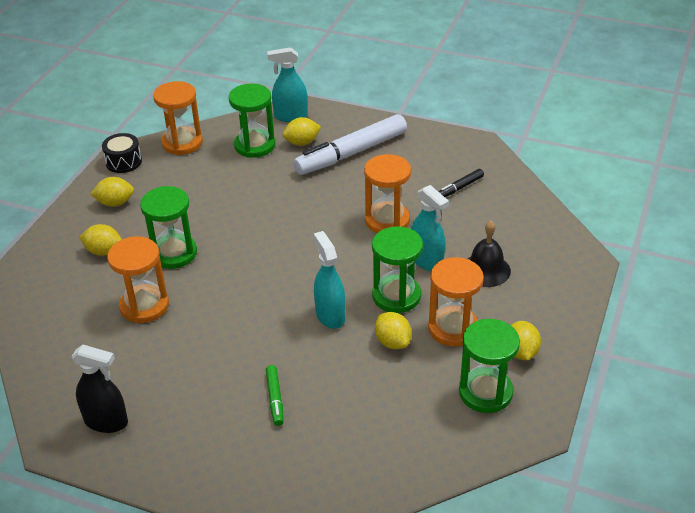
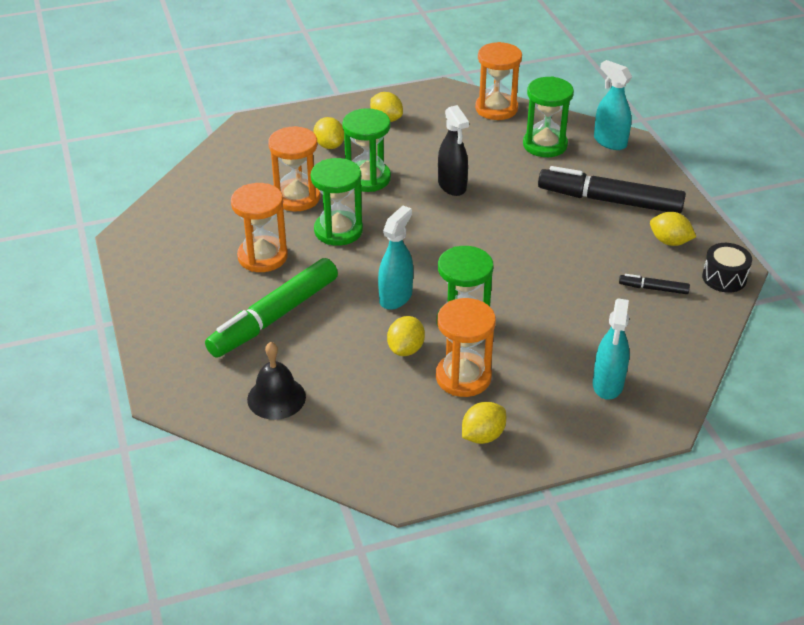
camera: 50 degrees right, 0 degrees up
(106, 421) = (168, 247): black spray bottle -> black spray bottle (452, 186)
(123, 162) = (436, 95): black drum -> black drum (724, 278)
(275, 398) = (274, 317): green marker -> green marker, size x2.28
(302, 142) = (584, 167): yellow lemon -> yellow lemon (669, 242)
(351, 153) = (609, 200): white marker -> black marker
(387, 220) = (550, 267): orange hourglass -> orange hourglass (262, 256)
(426, 261) = (528, 318): turquoise spray bottle -> turquoise spray bottle (608, 384)
(485, 392) = (408, 436): green hourglass -> green hourglass (338, 230)
(486, 270) = (562, 361): black bell -> black bell (276, 398)

